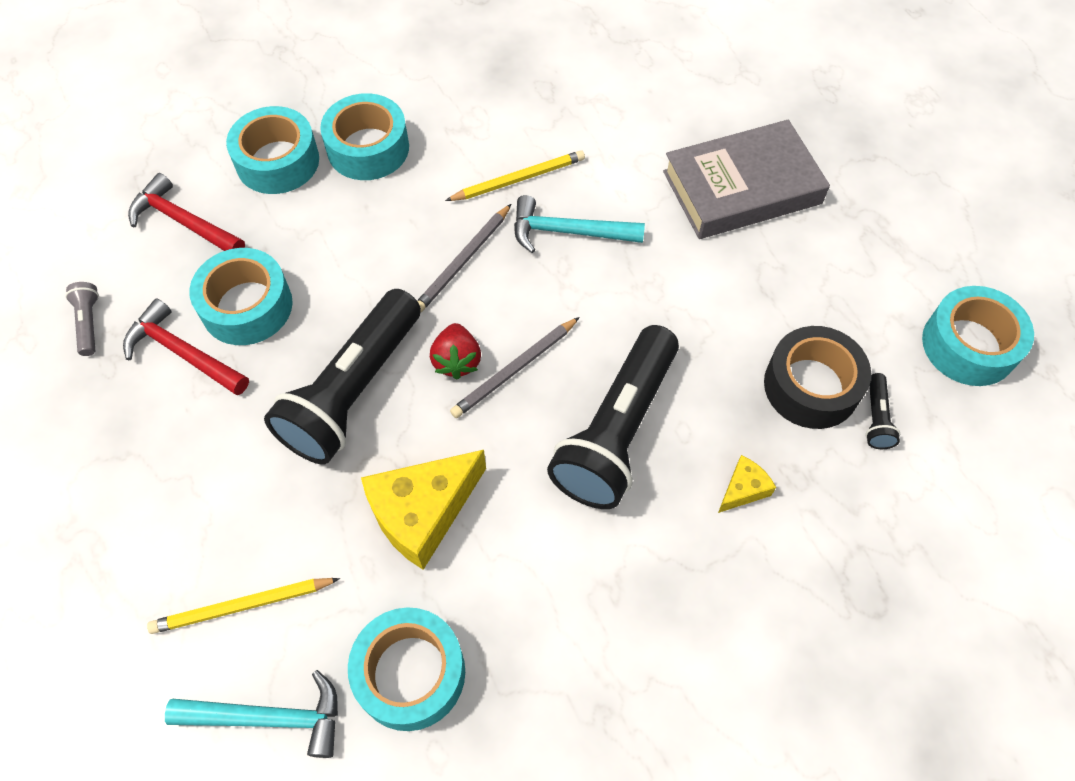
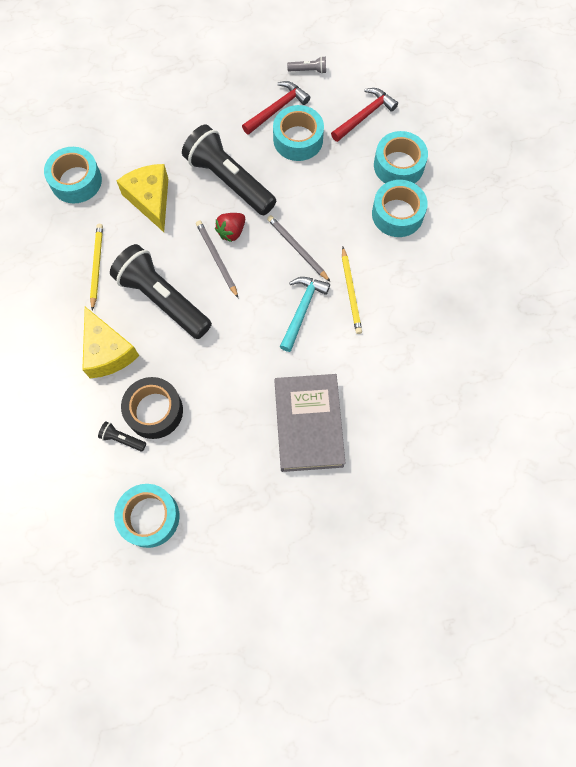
camera: 105 degrees right, 10 degrees up
(242, 606) = (132, 121): yellow pencil -> yellow pencil (97, 266)
(269, 717) = (79, 126): turquoise hammer -> none
(457, 361) = (231, 232): red strawberry -> red strawberry turned 60 degrees counterclockwise
(743, 489) = (107, 351): yellow cheese -> yellow cheese, size x2.08

